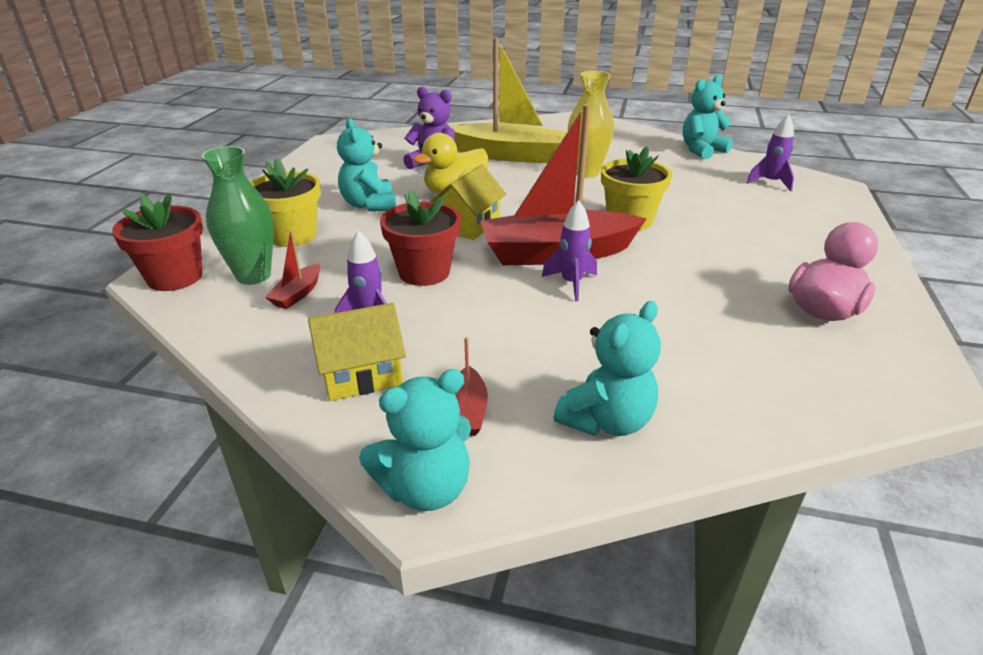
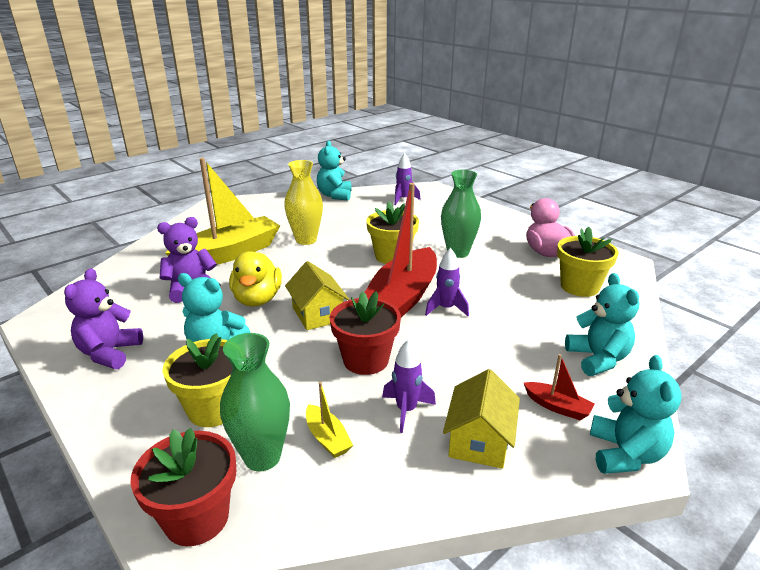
camera: 55 degrees left, 5 degrees down
(297, 294) = (327, 438): red boat -> yellow boat
(320, 176) = (109, 353): none -> purple teddy bear
(706, 252) = (458, 252): none -> green vase
(773, 362) = (579, 287): none -> yellow flower pot

